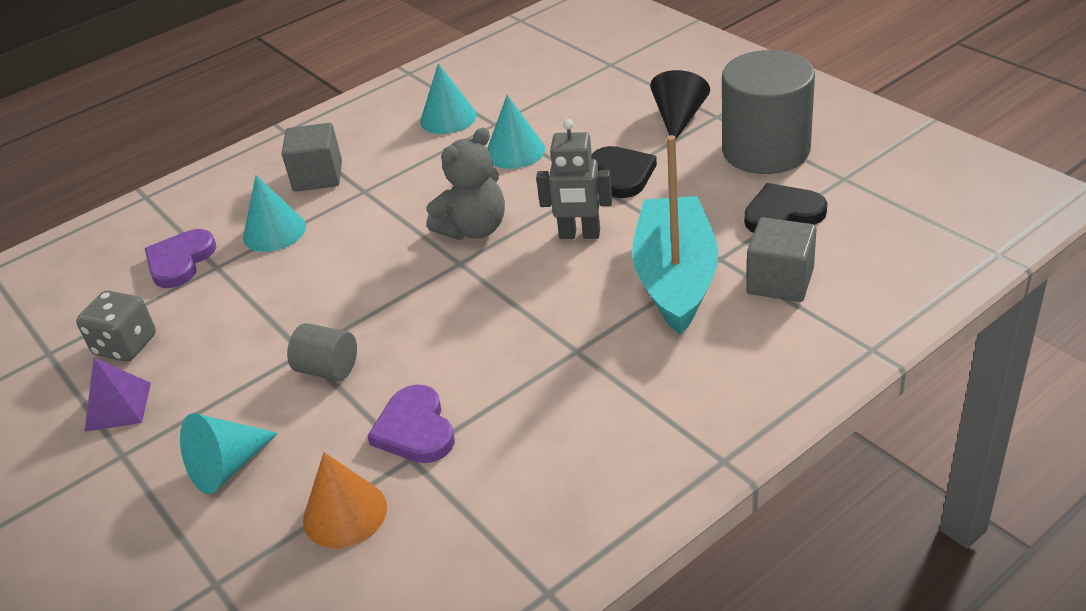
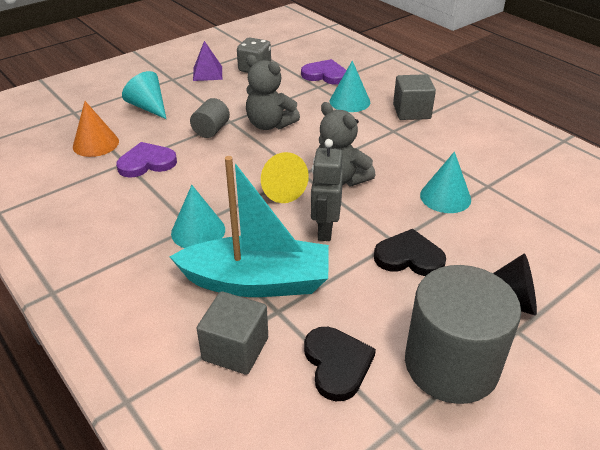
camera: 85 degrees right, 0 degrees up
(324, 306) = (269, 124): none -> grey teddy bear
(448, 118) = (494, 162): turquoise cone -> turquoise cone (198, 231)
(495, 278) = (280, 190): none -> yellow cone
(622, 174) = (409, 257): black heart -> black heart turned 150 degrees counterclockwise

